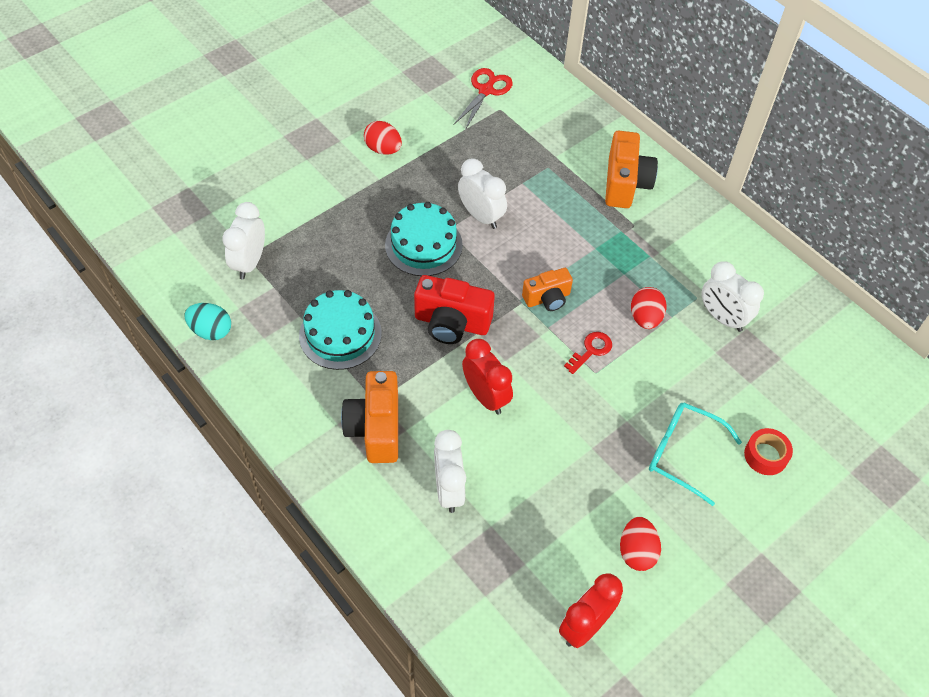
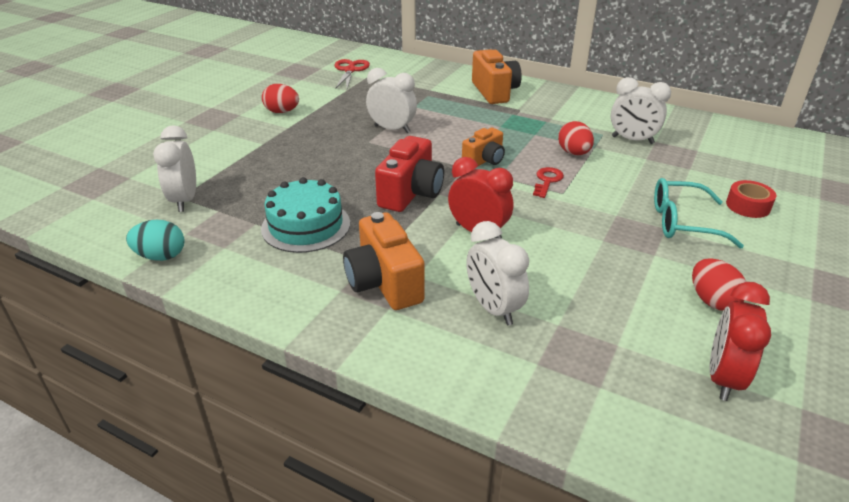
camera: 20 degrees left, 20 degrees down
(423, 245) = (352, 154): turquoise cake -> none
(452, 323) = (411, 193): red camera -> red camera turned 60 degrees counterclockwise

